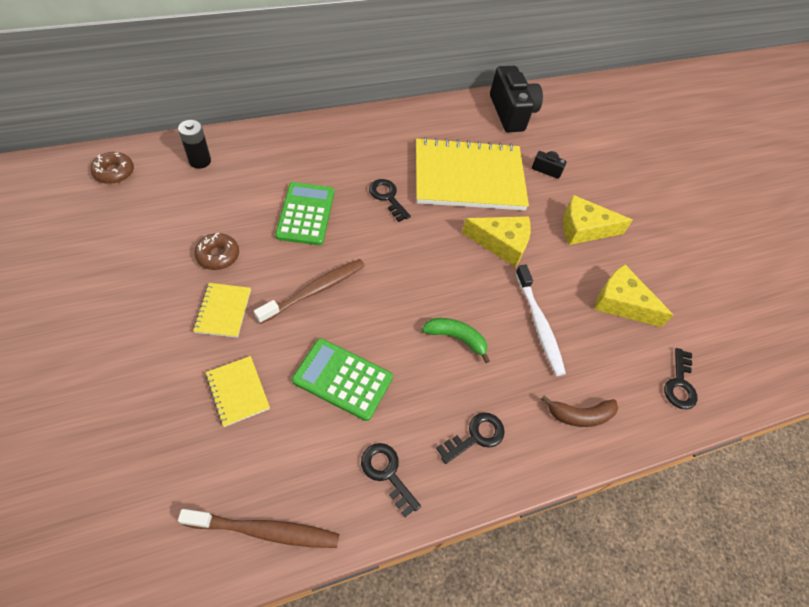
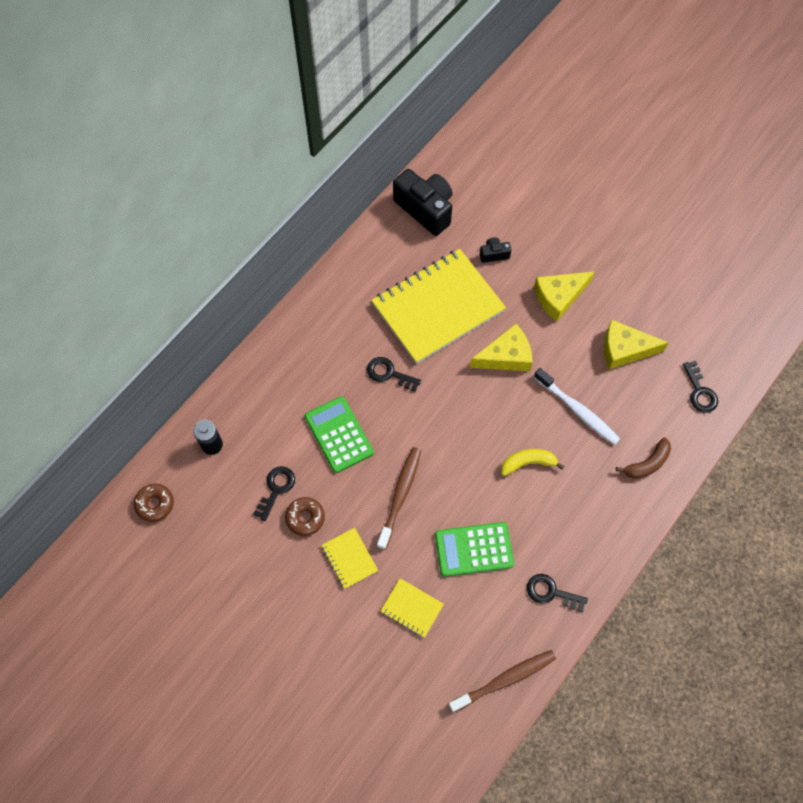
camera: 25 degrees left, 10 degrees up
(456, 338) = (528, 463): green banana -> yellow banana
(476, 436) = (590, 527): black key -> black key (276, 489)

